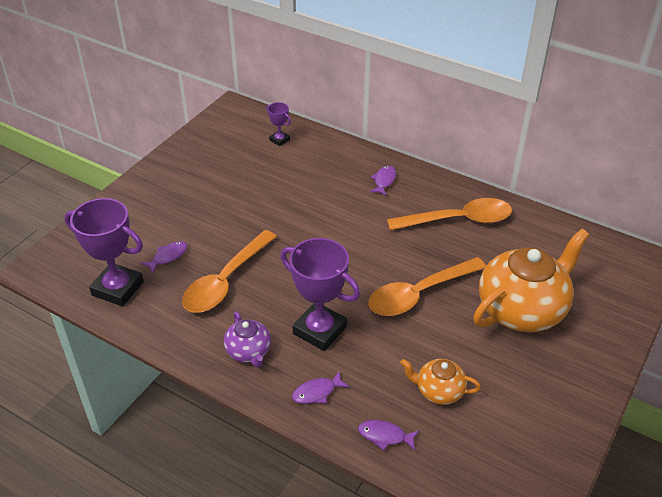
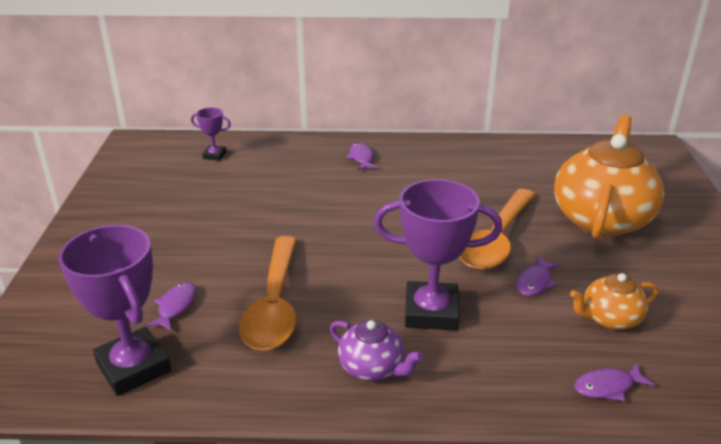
camera: 30 degrees left, 10 degrees down
(118, 288) = (133, 367): purple trophy -> purple trophy turned 60 degrees clockwise
(317, 392) = (492, 376): purple fish -> purple fish (535, 282)
(458, 220) = (466, 167): orange spoon -> none

